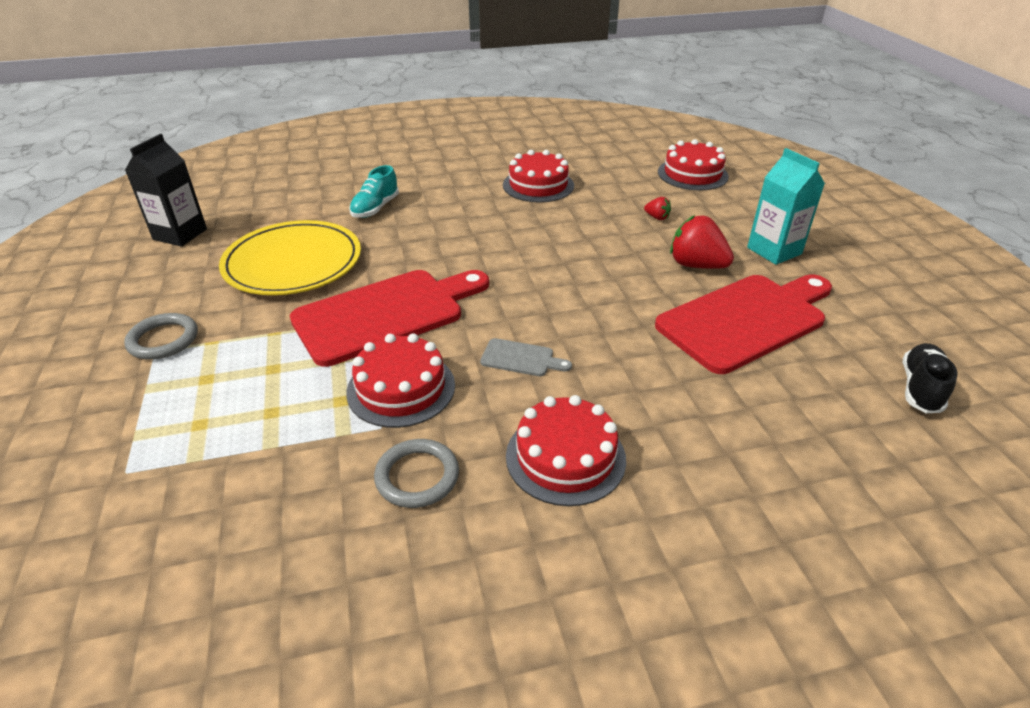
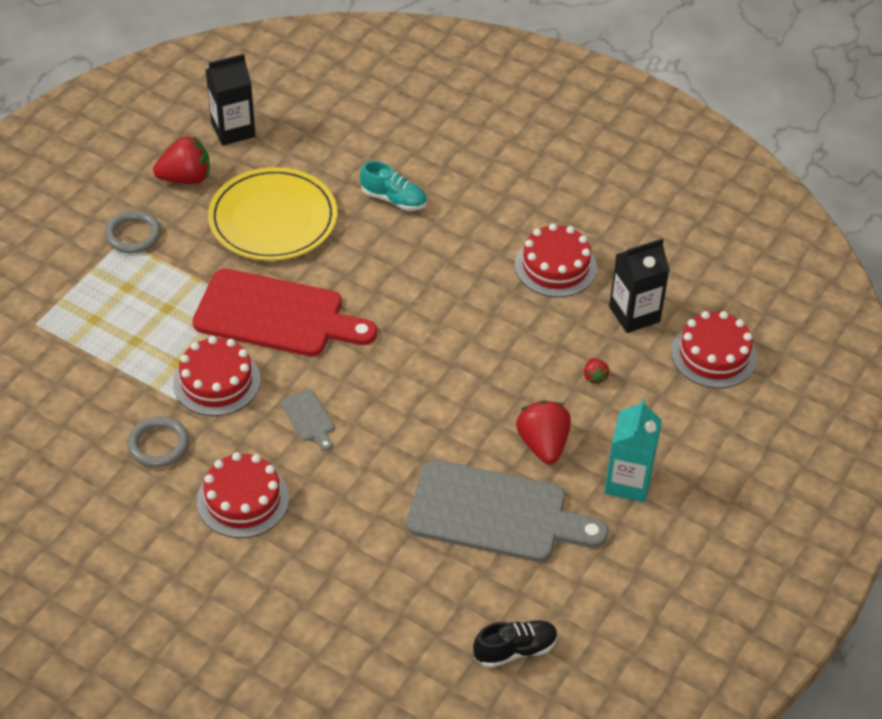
camera: 45 degrees right, 10 degrees up
(172, 279) = (186, 178): none -> red strawberry
(375, 208) = (393, 199): turquoise shoe -> turquoise shoe turned 135 degrees counterclockwise
(621, 181) = (634, 314): none -> black carton
(746, 320) = (496, 514): red cutting board -> grey cutting board

